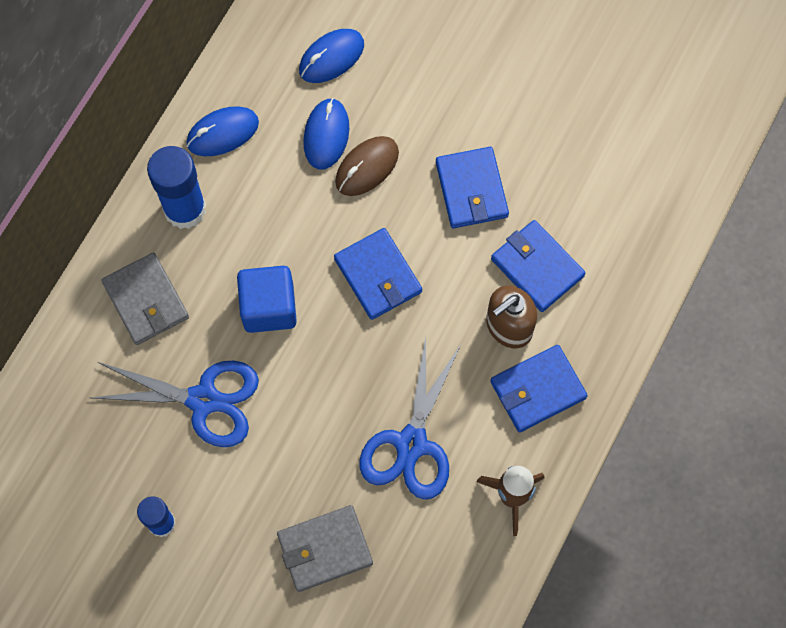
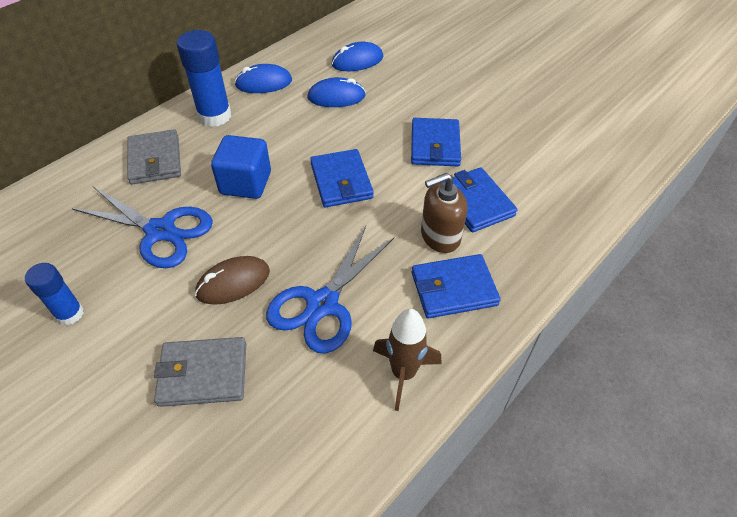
camera: 15 degrees right, 20 degrees down
(326, 135) = (336, 97): blue mouse -> blue mouse turned 60 degrees clockwise
(367, 167) = (359, 118): brown mouse -> brown mouse (233, 283)

